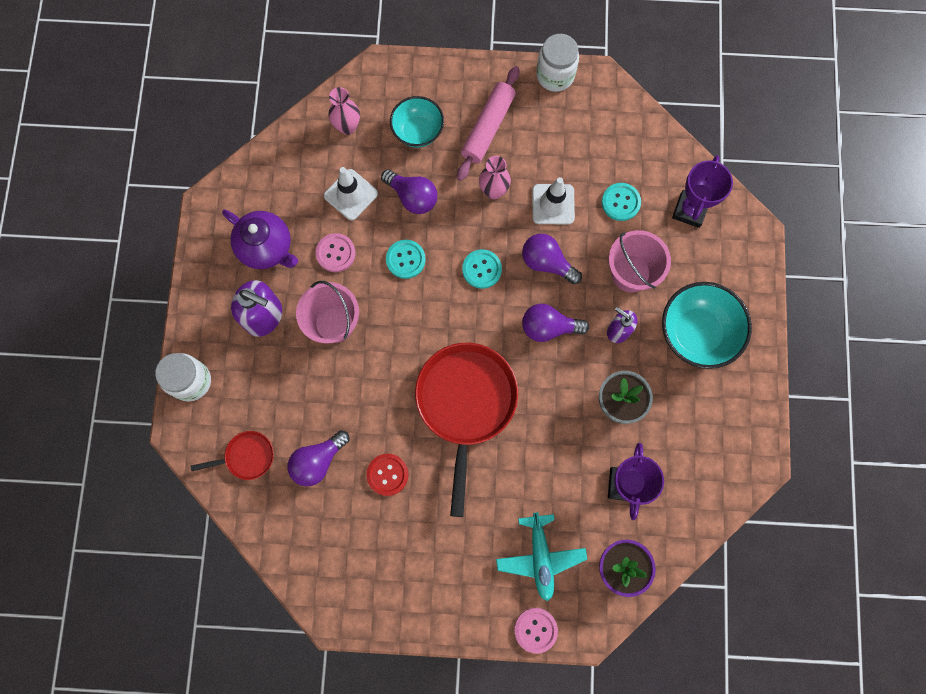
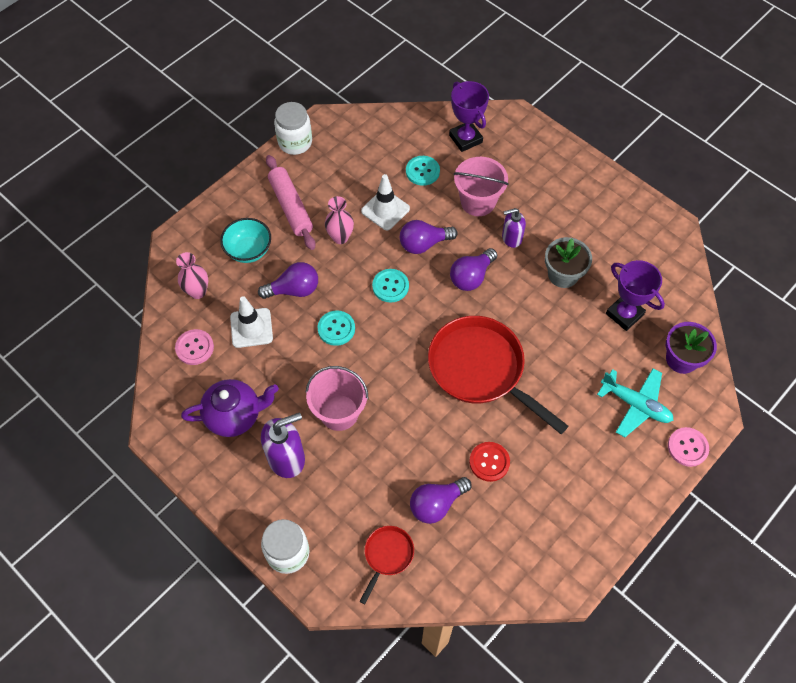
camera: 50 degrees left, 15 degrees down
(318, 461) = (436, 504): purple light bulb -> purple light bulb turned 60 degrees clockwise
(335, 253) = (286, 371): pink button -> pink button (194, 348)
(696, 333) = (554, 196): turquoise bowl -> none

